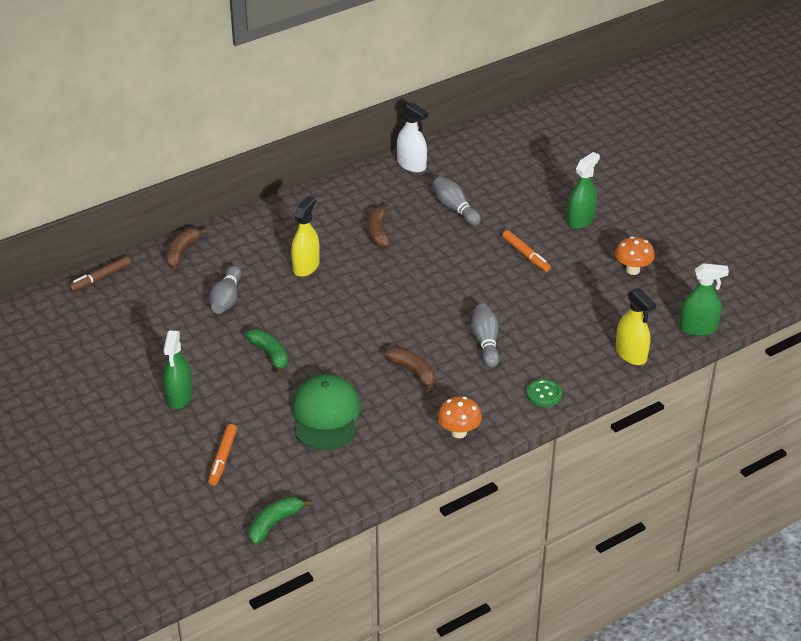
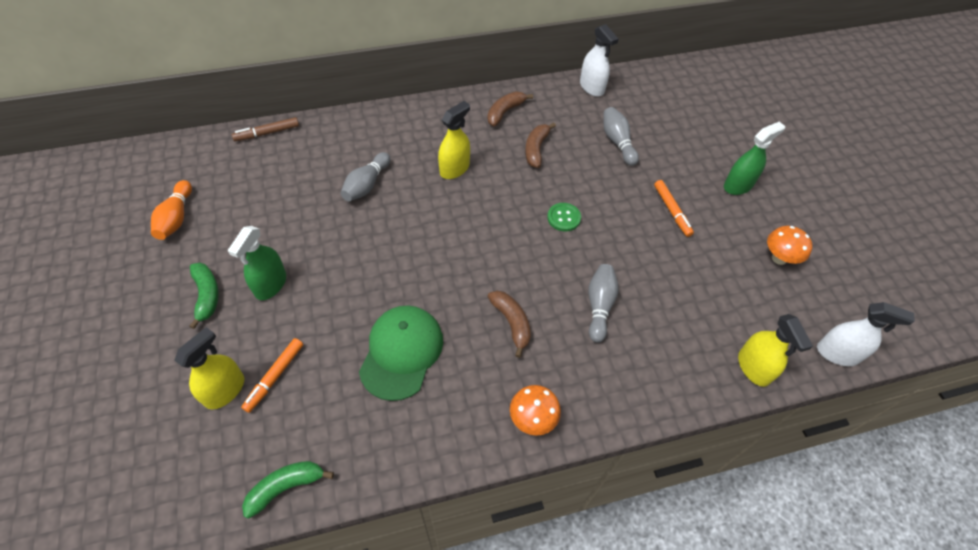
camera: 15 degrees right, 15 degrees up
(55, 368) = (176, 218): none -> orange bowling pin
(182, 252) = (350, 125): brown banana -> brown banana (505, 112)
(184, 478) = (225, 390): none -> yellow spray bottle
(270, 355) = (378, 260): green banana -> green banana (207, 296)
(544, 394) = (642, 394): green button -> green button (563, 218)
(698, 328) = (837, 353): green spray bottle -> white spray bottle

